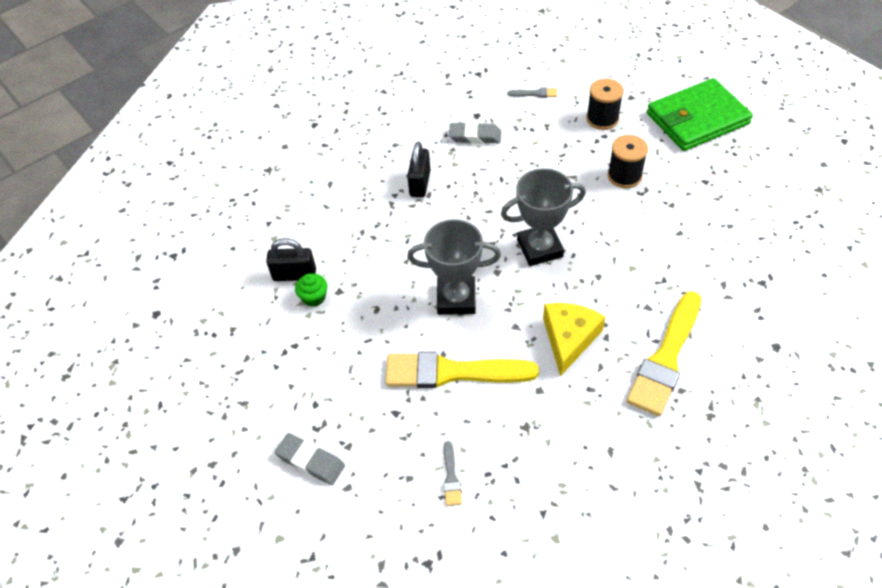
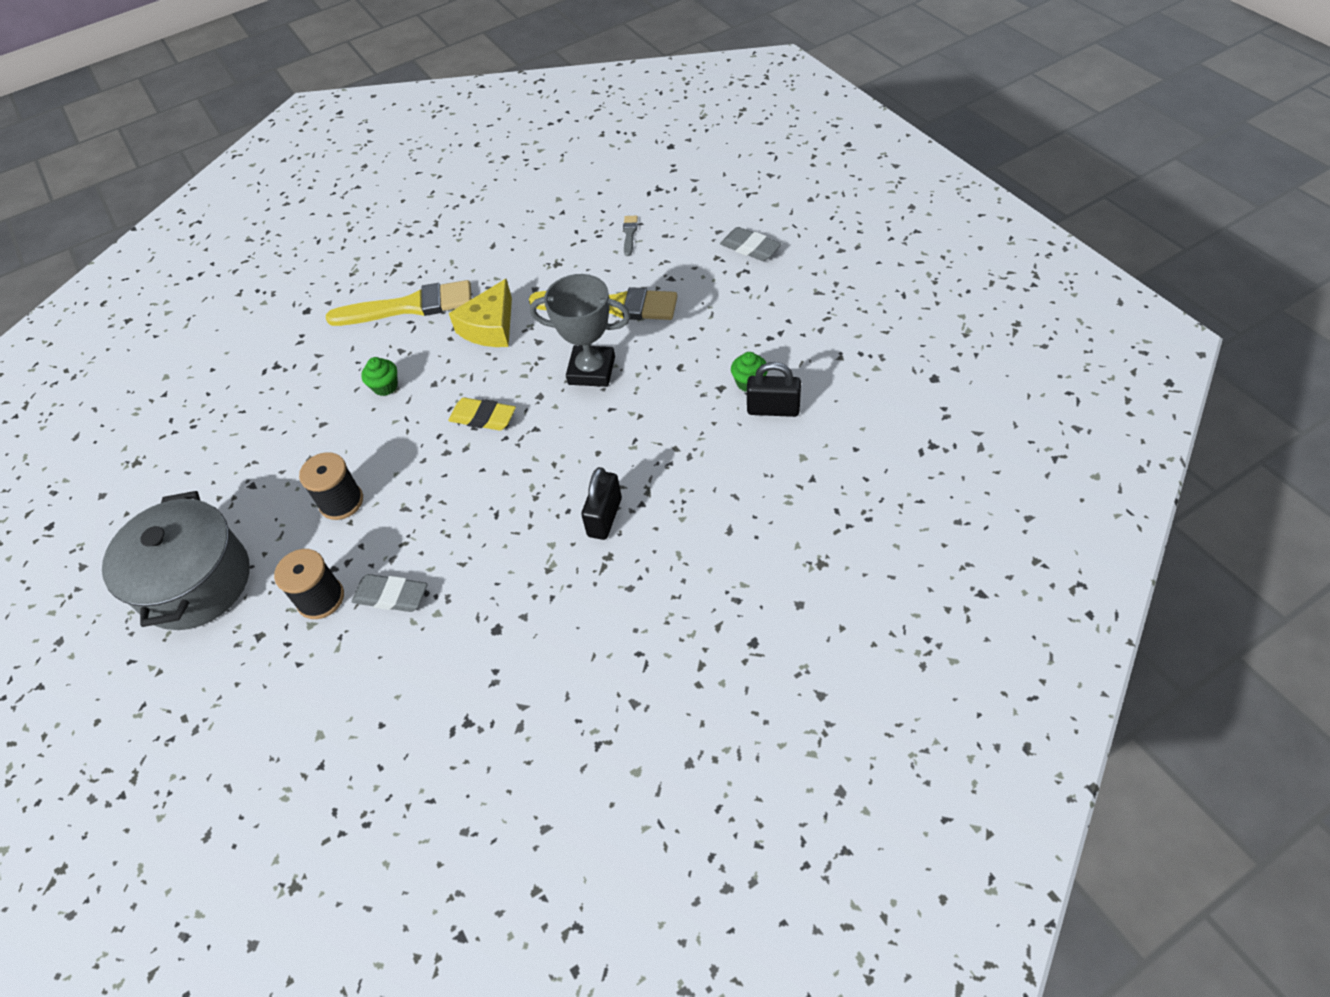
camera: 170 degrees left, 0 degrees up
(475, 136) = (510, 588): grey eraser -> grey eraser (391, 596)
(535, 93) = (394, 662): grey brush -> none
(539, 248) = (483, 418): grey trophy -> yellow eraser
(642, 269) = (385, 386): none -> green cupcake
(666, 358) = (409, 306): yellow brush -> yellow brush turned 45 degrees clockwise
(697, 119) = (196, 582): green wallet -> grey pot

